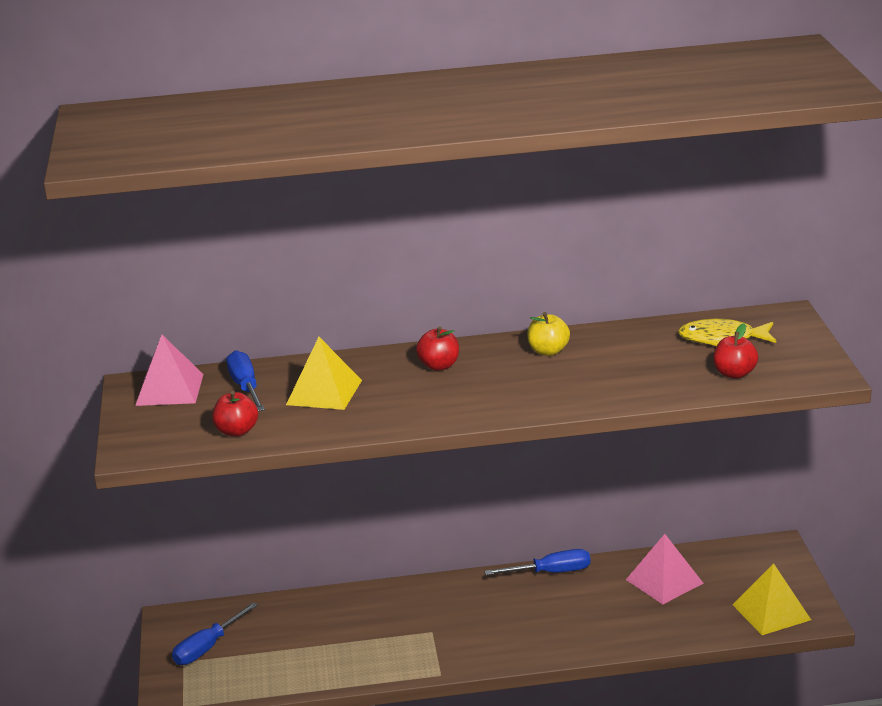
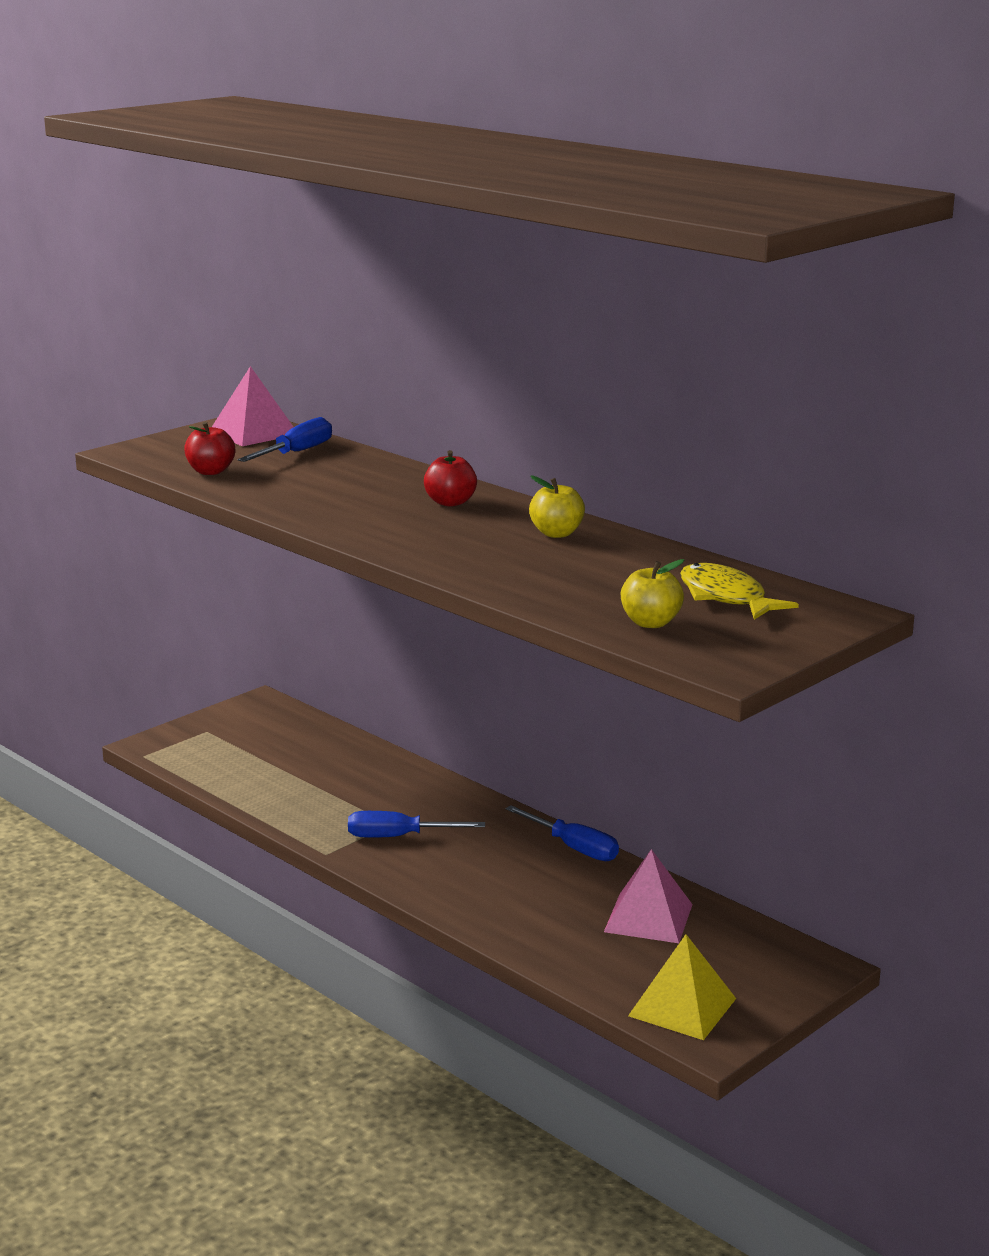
camera: 50 degrees right, 5 degrees down
(207, 648) = (238, 733): blue screwdriver -> blue screwdriver (398, 837)
(324, 392) = (329, 479): yellow pyramid -> none
(734, 374) = (650, 623): red apple -> yellow apple

